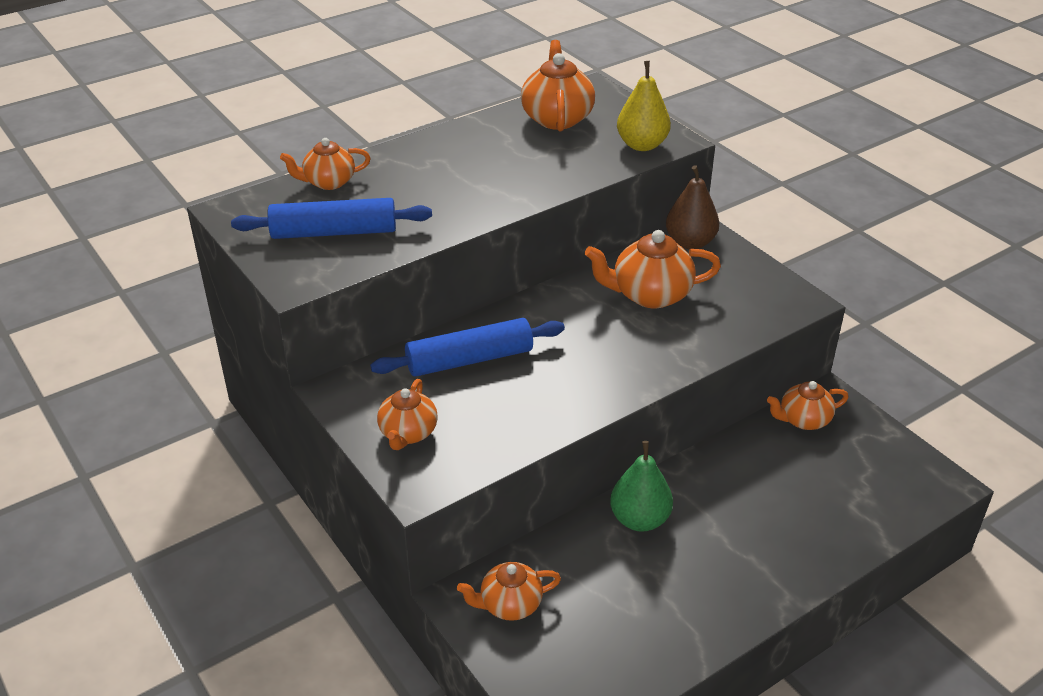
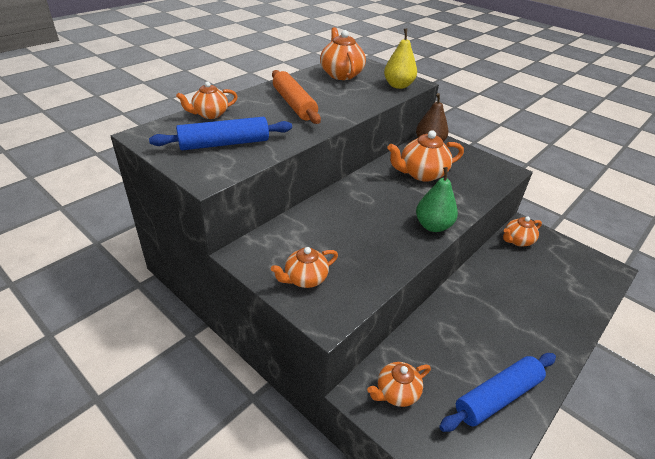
camera: 15 degrees left, 0 degrees up
(408, 433) = (305, 279): orange teapot -> orange teapot turned 60 degrees clockwise
(458, 172) = (294, 104): none -> orange rolling pin
(470, 360) = (328, 223): blue rolling pin -> blue rolling pin (497, 397)
(639, 519) = (454, 316): green pear -> green pear (433, 226)

